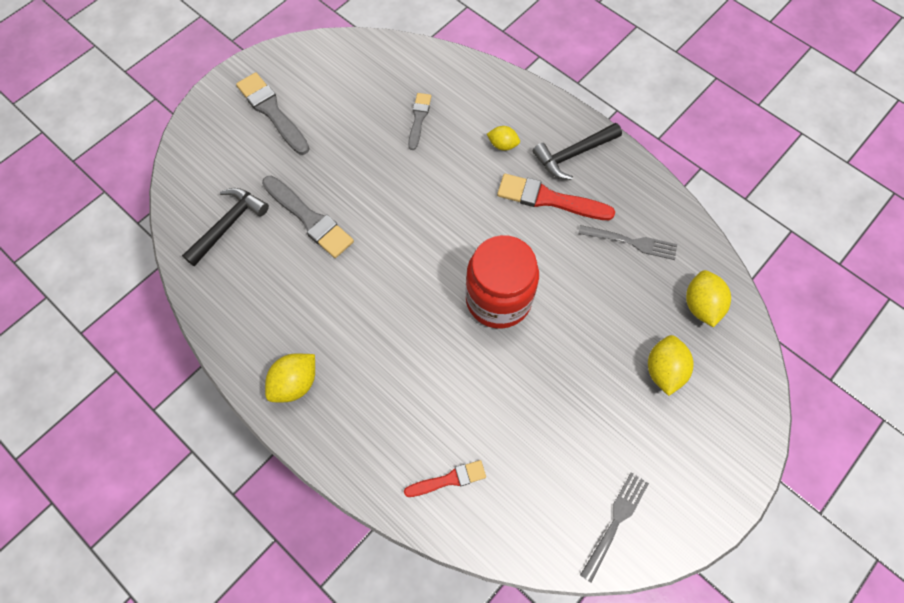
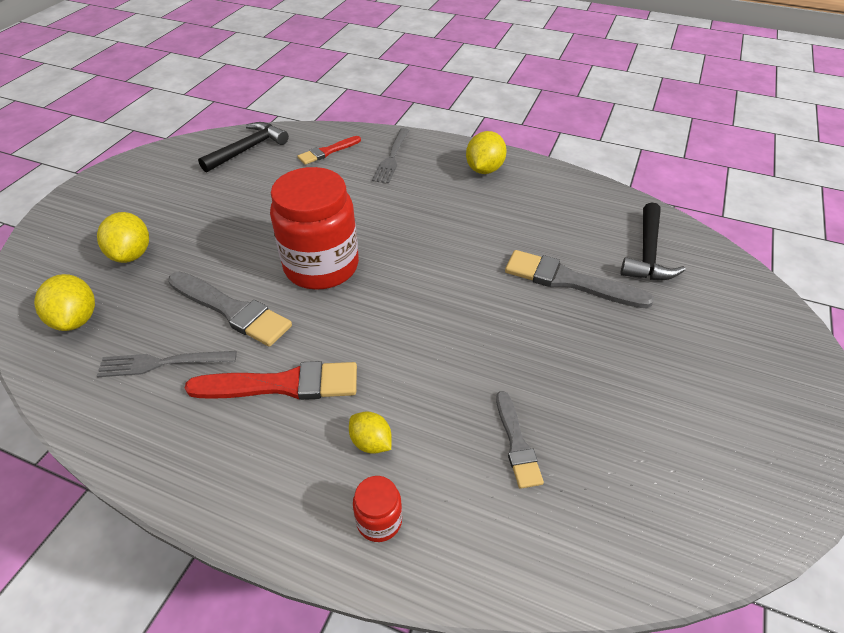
camera: 160 degrees right, 20 degrees down
(272, 112) = (725, 386): grey brush -> grey brush (231, 310)
(502, 145) = (371, 442): yellow lemon -> yellow lemon turned 45 degrees clockwise
(511, 104) = (379, 521): none -> red jar
(573, 154) = (255, 461): black hammer -> black hammer (248, 149)
(615, 522) = (185, 160): grey fork -> grey fork (392, 157)

